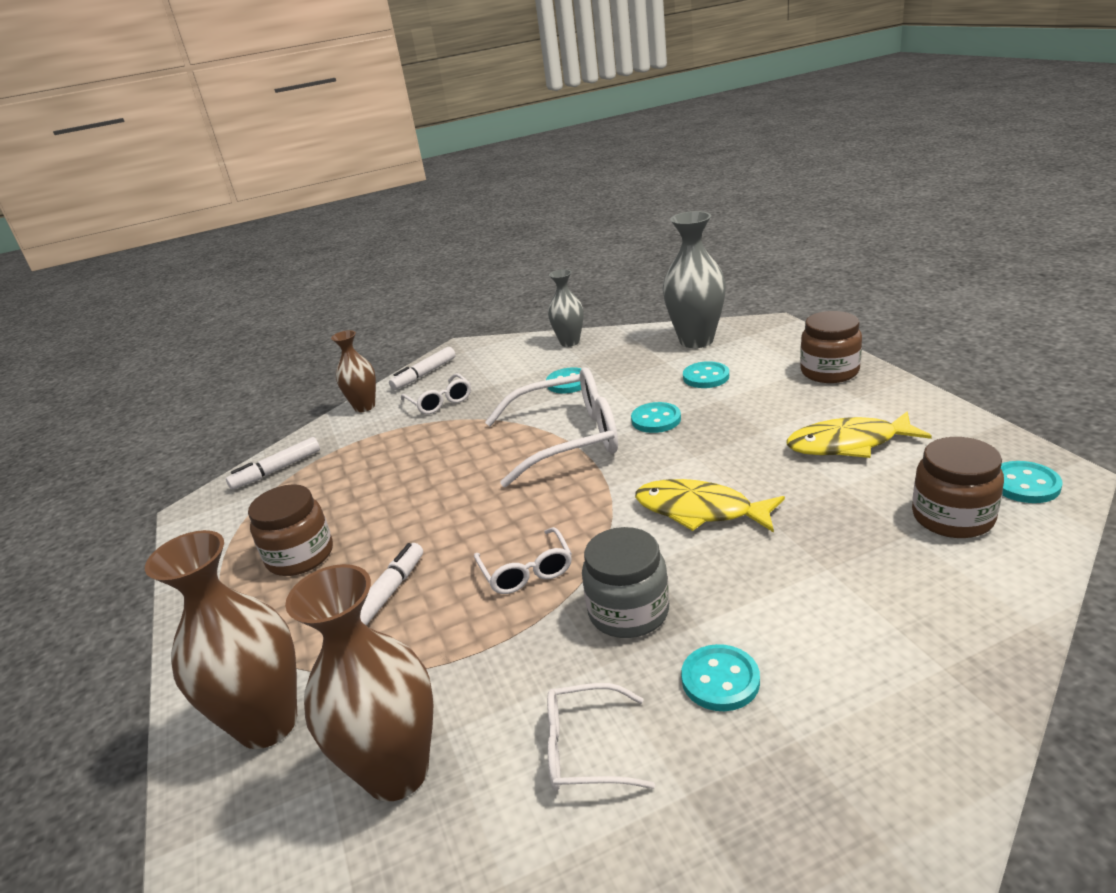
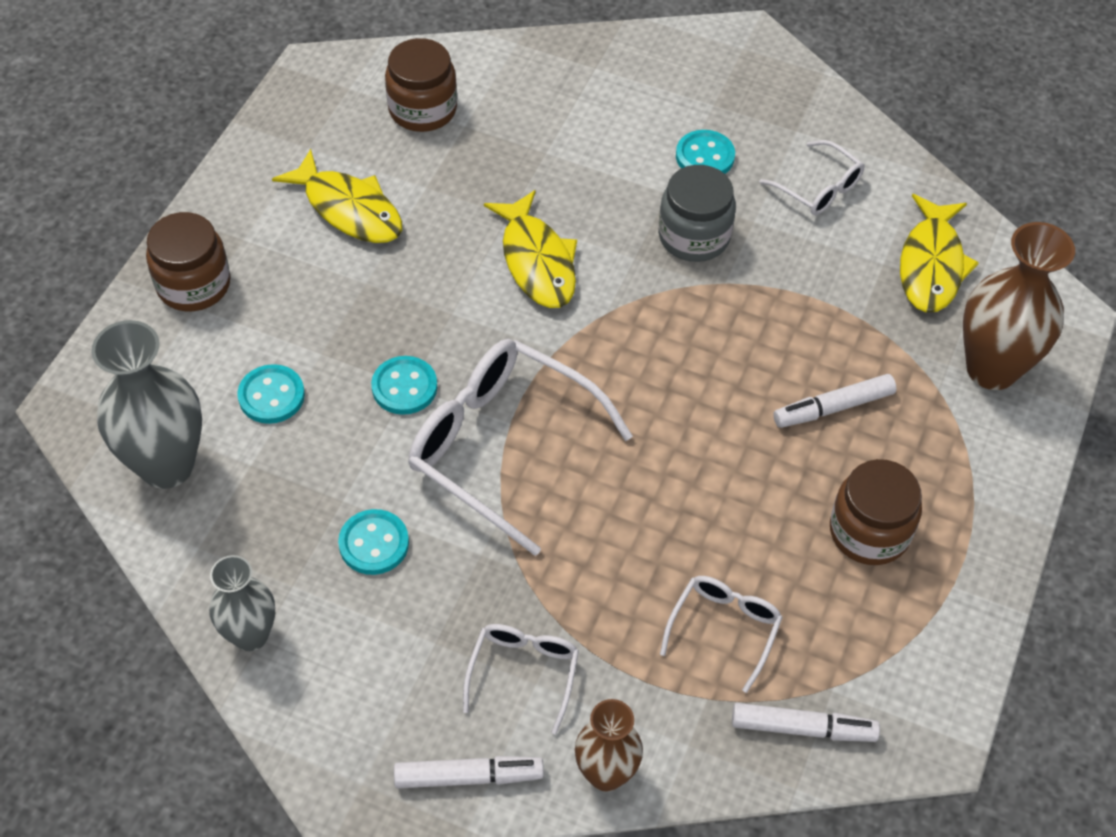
camera: 140 degrees left, 25 degrees up
(396, 772) = (931, 265): brown vase -> yellow fish
(526, 571) = (715, 330): white glasses -> white glasses (724, 629)
(1025, 484) = (343, 85): turquoise button -> none

